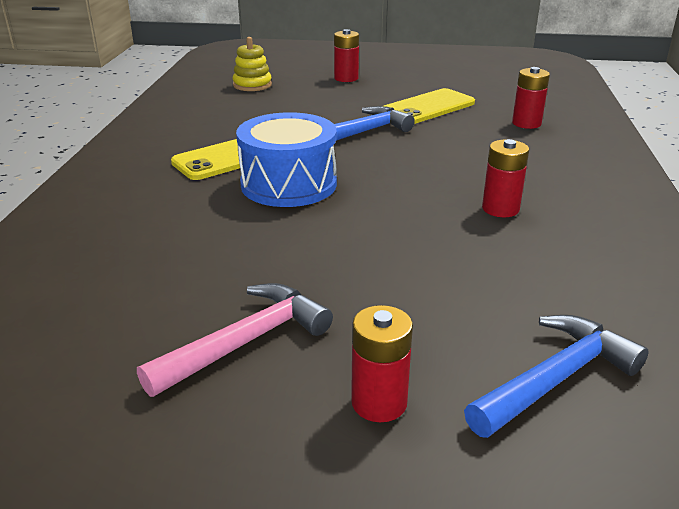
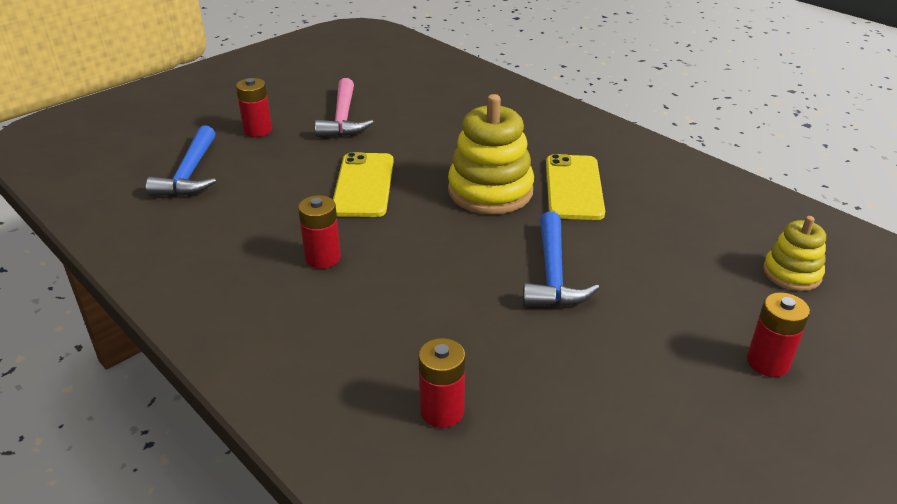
camera: 130 degrees right, 5 degrees up
(289, 184) = (490, 191): blue drum -> yellow stacking toy
(428, 107) = (579, 364): yellow phone -> yellow phone (363, 185)

